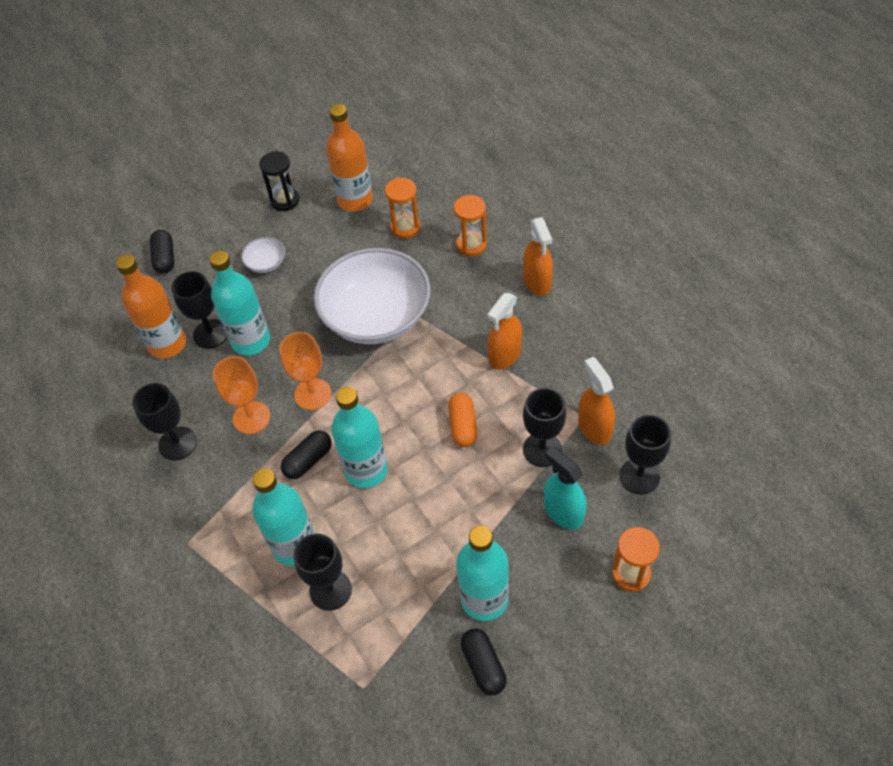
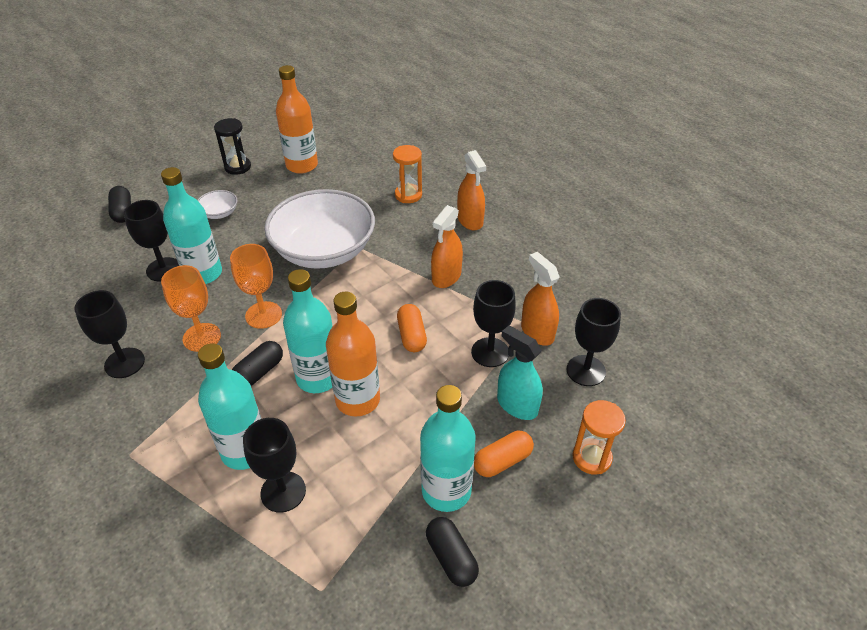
camera: 10 degrees left, 10 degrees down
(167, 344) = (120, 279): orange bottle -> orange bottle (357, 400)
(405, 227) = (348, 184): orange hourglass -> none
(542, 571) = (502, 461): none -> orange capsule

